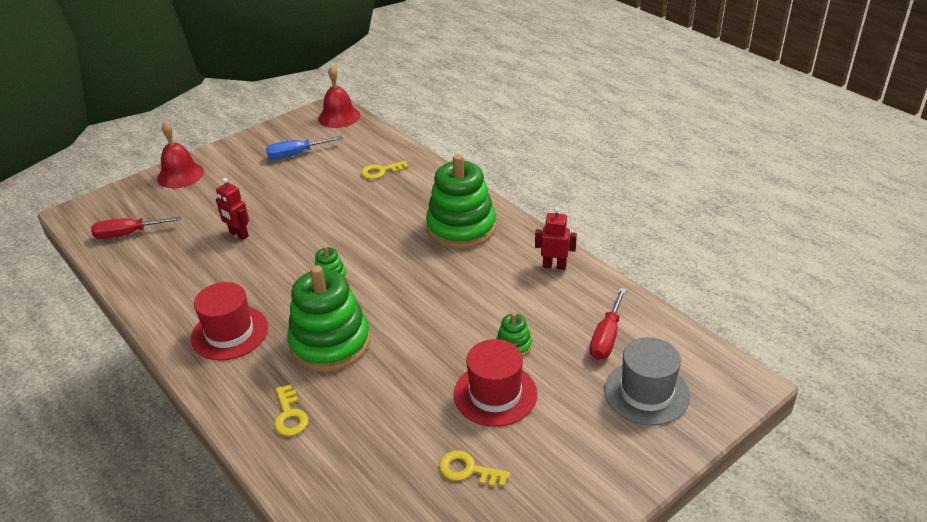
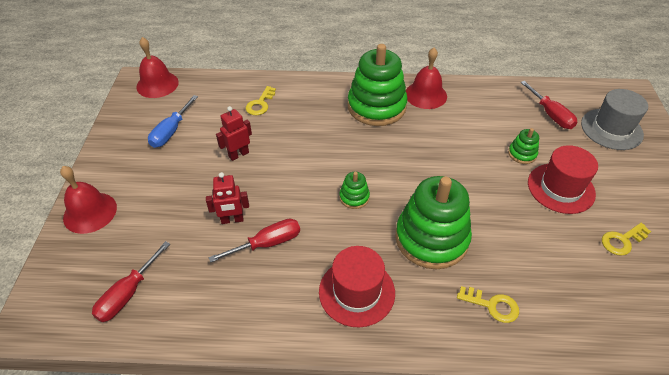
camera: 50 degrees left, 10 degrees up
(233, 263) = (267, 243): none -> red screwdriver
(519, 245) = (425, 95): none -> red bell
(554, 266) = (462, 94): red robot -> red robot (238, 154)

